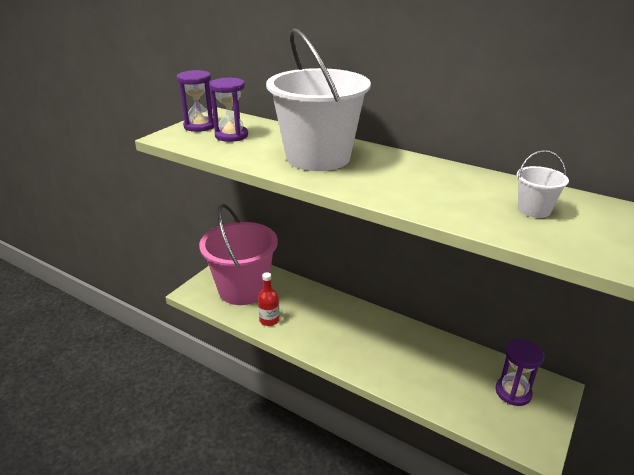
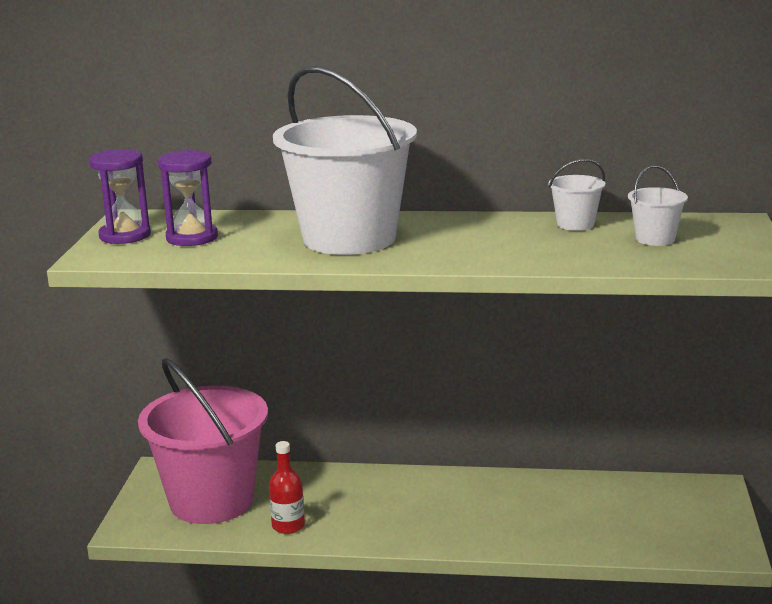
camera: 25 degrees left, 10 degrees down
(482, 181) = (575, 224): none -> white bucket
(513, 392) = (670, 506): purple hourglass -> none

